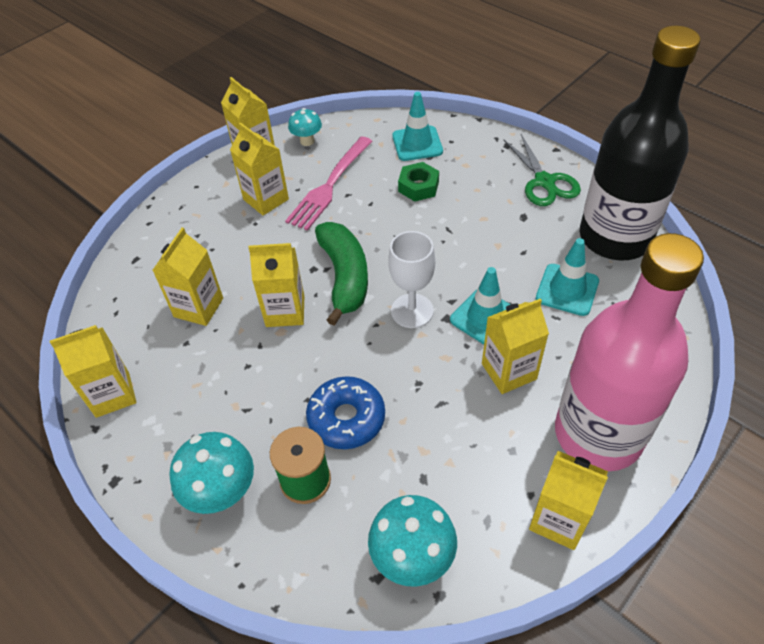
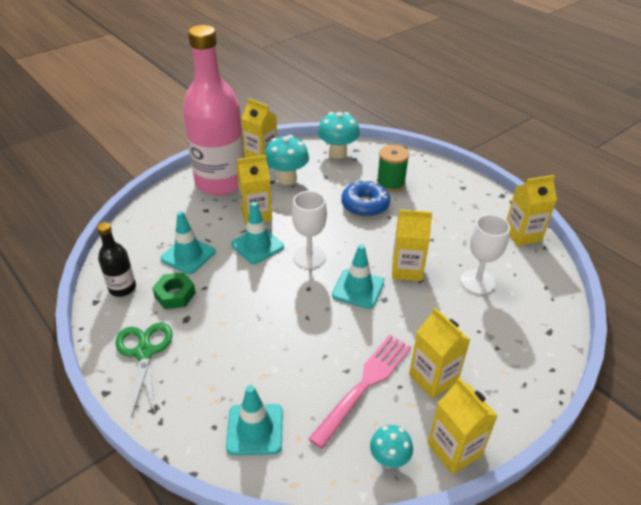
camera: 175 degrees left, 10 degrees down
(198, 307) = (477, 282): yellow carton -> white goblet
(222, 493) = (437, 184): turquoise mushroom -> turquoise mushroom (287, 179)
(344, 277) = (358, 288): green banana -> turquoise traffic cone
(418, 186) = (271, 368): green nut -> green nut (175, 295)
(615, 237) = (122, 288): black bottle -> black bottle, size x0.43

